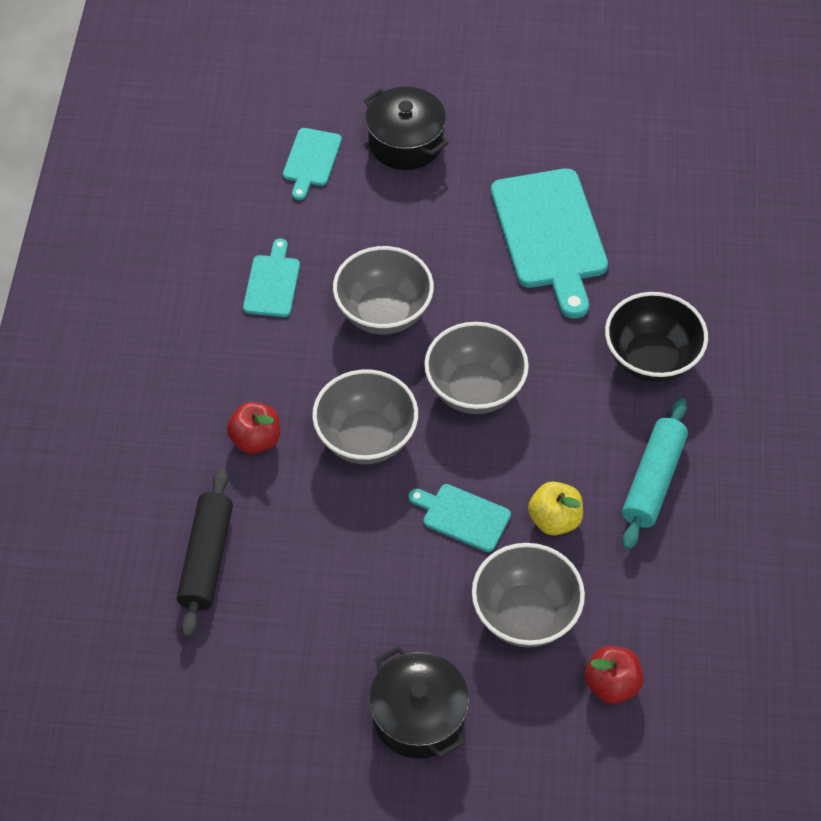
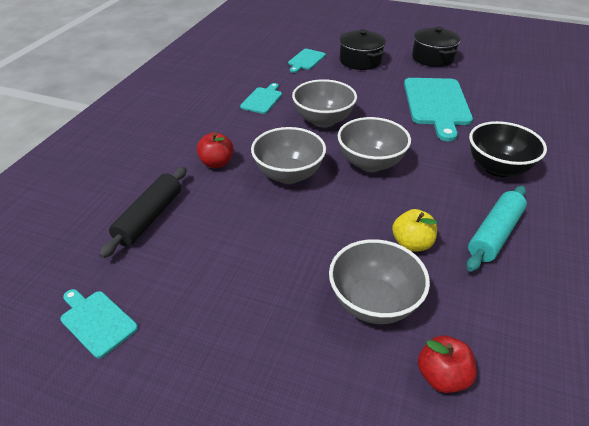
camera: 15 degrees right, 15 degrees down
(419, 716) = (258, 361): black pot -> black pot (432, 58)
(463, 516) = (341, 228): turquoise cutting board -> turquoise cutting board (97, 321)

